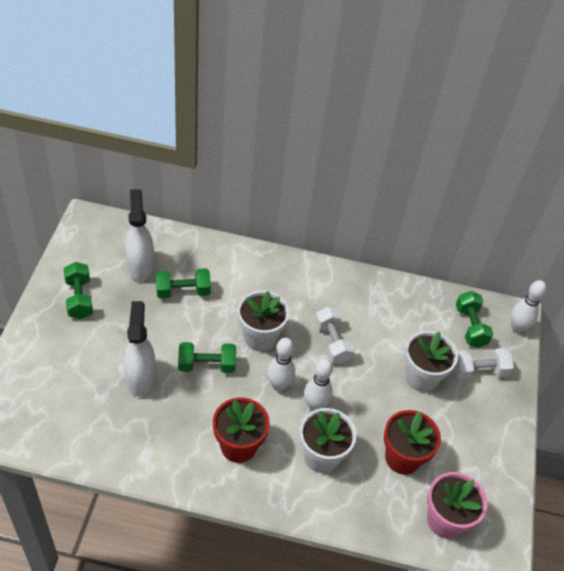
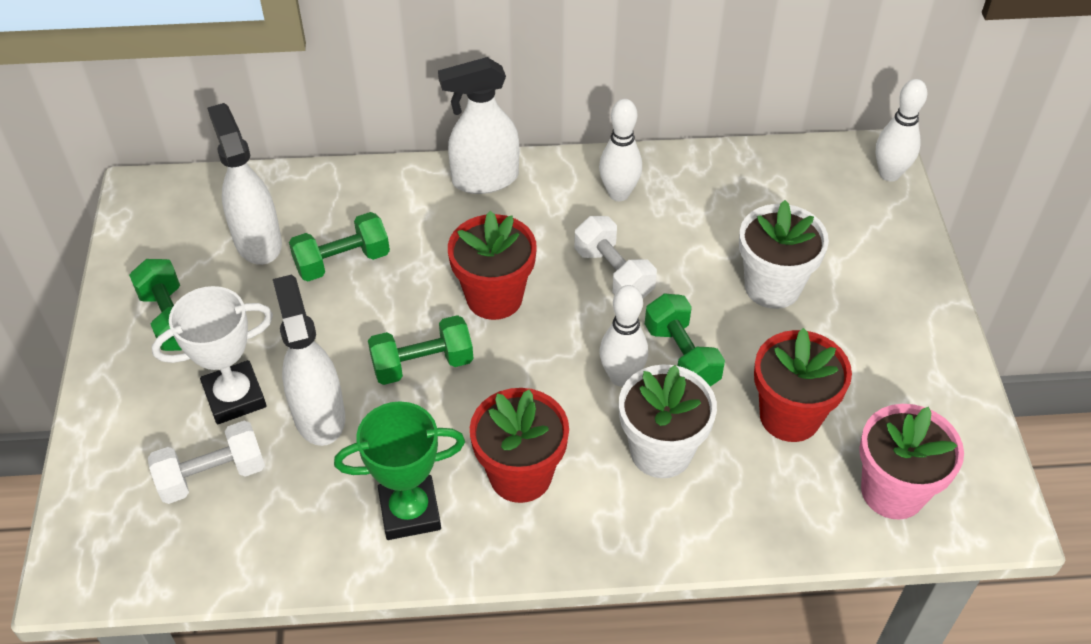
camera: 10 degrees left, 0 degrees up
(99, 354) = (235, 397): none -> white trophy
(171, 448) = (410, 512): none -> green trophy
(260, 337) = (494, 297): white flower pot -> red flower pot
(279, 264) = (484, 179): none -> white spray bottle
(279, 385) = (551, 362): white bowling pin -> white bowling pin (618, 194)
(470, 326) = (818, 191): green dumbbell -> green dumbbell (681, 356)
(479, 371) = (856, 252): white dumbbell -> white dumbbell (212, 475)

